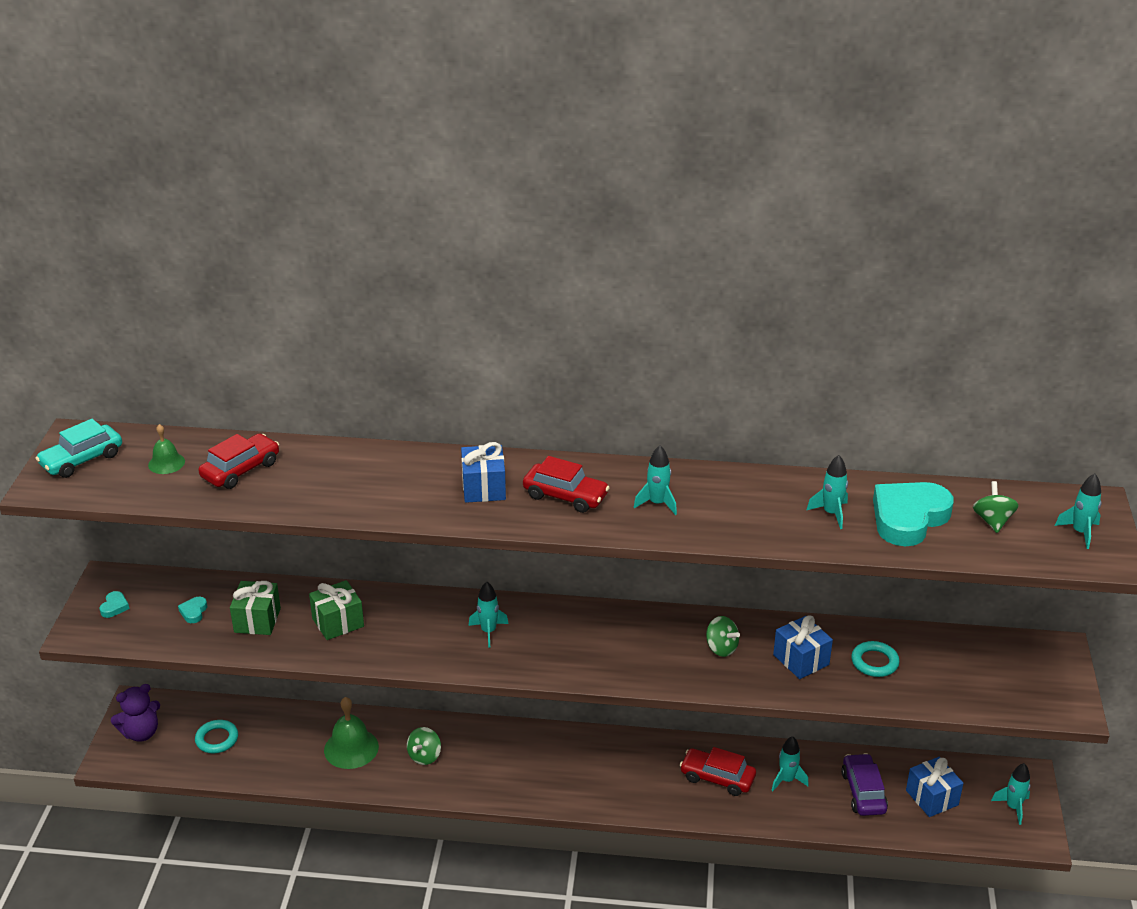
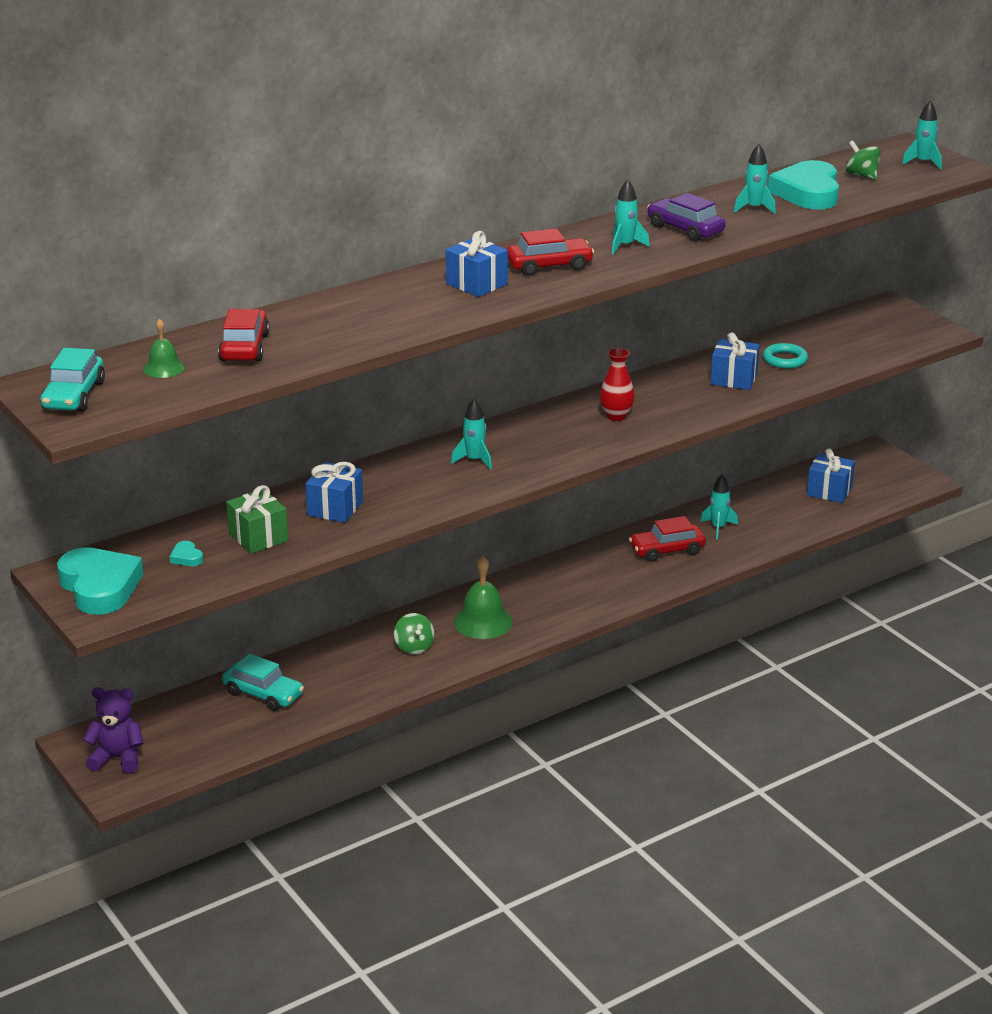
camera: 40 degrees left, 5 degrees down
(114, 607) = (99, 587): turquoise heart -> turquoise heart, size x2.49
(141, 733) = (117, 758): purple teddy bear -> purple teddy bear turned 105 degrees counterclockwise
(217, 739) = (202, 726): turquoise ring -> none
(283, 735) = (263, 694): none -> turquoise car
(338, 622) = (335, 508): green gift -> blue gift
(351, 748) = (340, 673): green bell -> green bell (483, 622)
(652, 646) = (616, 416): none -> red vase
(721, 648) = (668, 396): green spinning top -> none
(863, 792) = (780, 510): purple car -> purple car (685, 229)
(1013, 807) = (887, 472): turquoise rocket -> none

